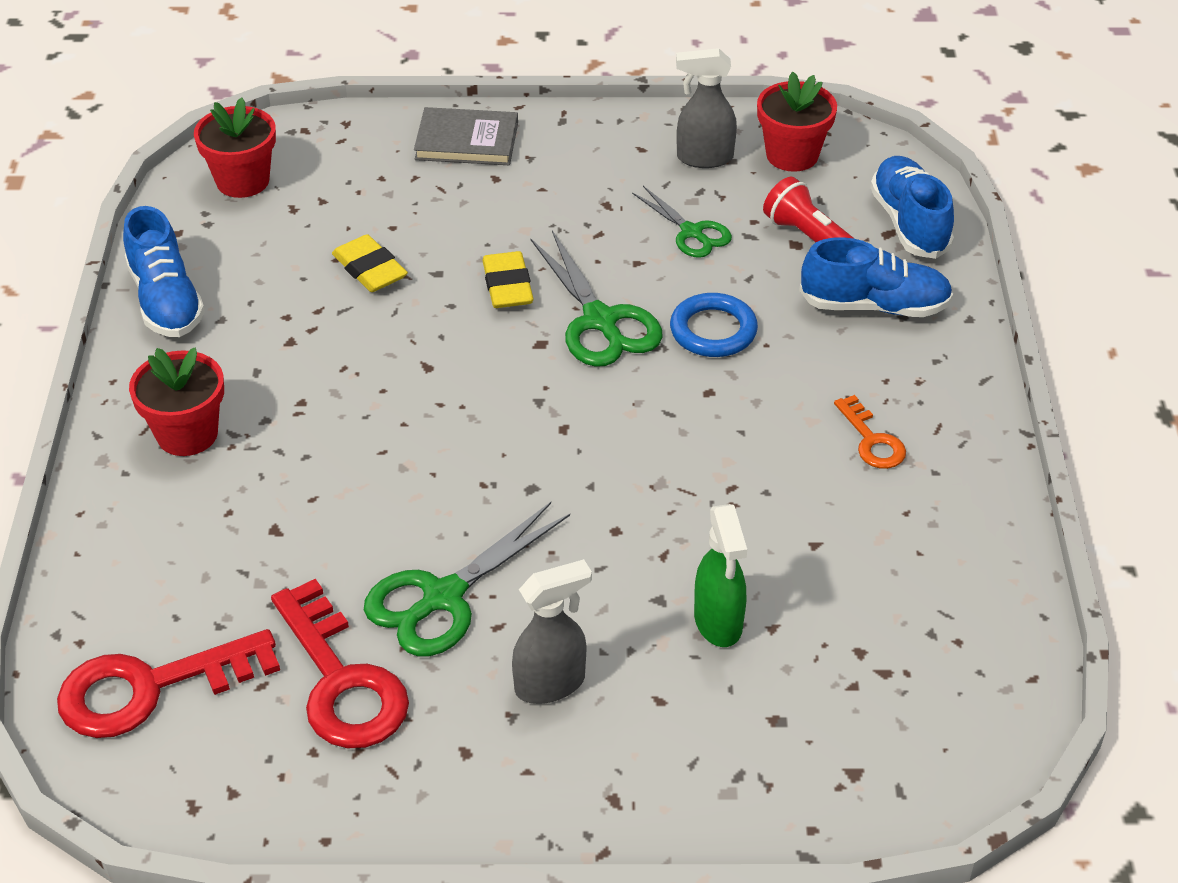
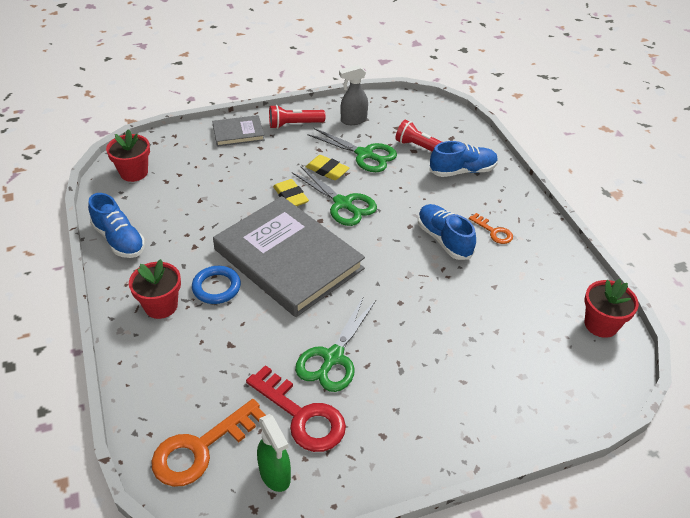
camera: 20 degrees left, 0 degrees up
(151, 688) = (201, 448): red key -> orange key
(370, 269) = (219, 202): yellow eraser -> yellow eraser (327, 170)
(447, 402) = (288, 259): none -> grey book
(551, 684) = (407, 388): grey spray bottle -> none
(582, 145) = (294, 125): none -> red flashlight
(691, 232) = (364, 154): green scissors -> green scissors, size x1.61
(713, 331) = (397, 197): blue ring -> blue ring (216, 287)
(718, 623) = (471, 335): green spray bottle -> green spray bottle (275, 475)
(792, 155) = (392, 112): red flower pot -> red flower pot (601, 324)
(909, 223) = (458, 132): blue shoe -> blue shoe (444, 240)

